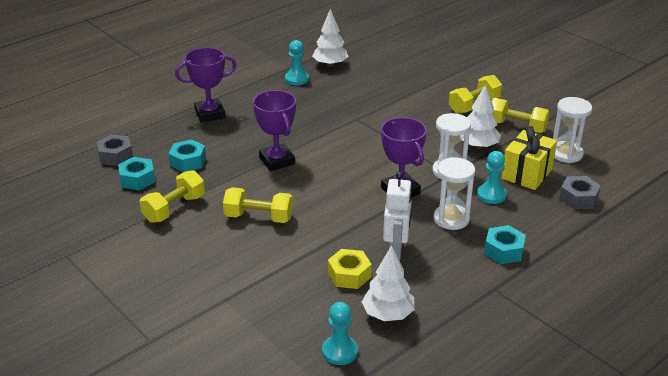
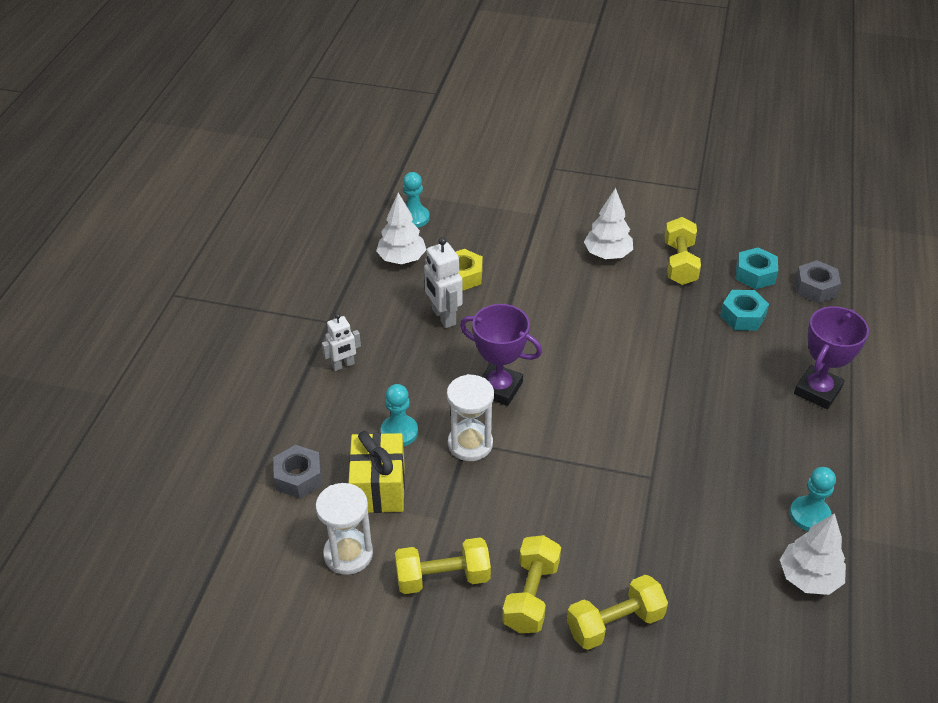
camera: 145 degrees right, 10 degrees up
(259, 217) = (598, 290): yellow dumbbell -> yellow dumbbell (615, 623)
(277, 161) = (662, 362): purple trophy -> none
(451, 219) = (419, 378): white hourglass -> none
(478, 146) = (466, 508): white tree -> white tree (607, 254)
(504, 251) = (343, 365): turquoise nut -> white robot

